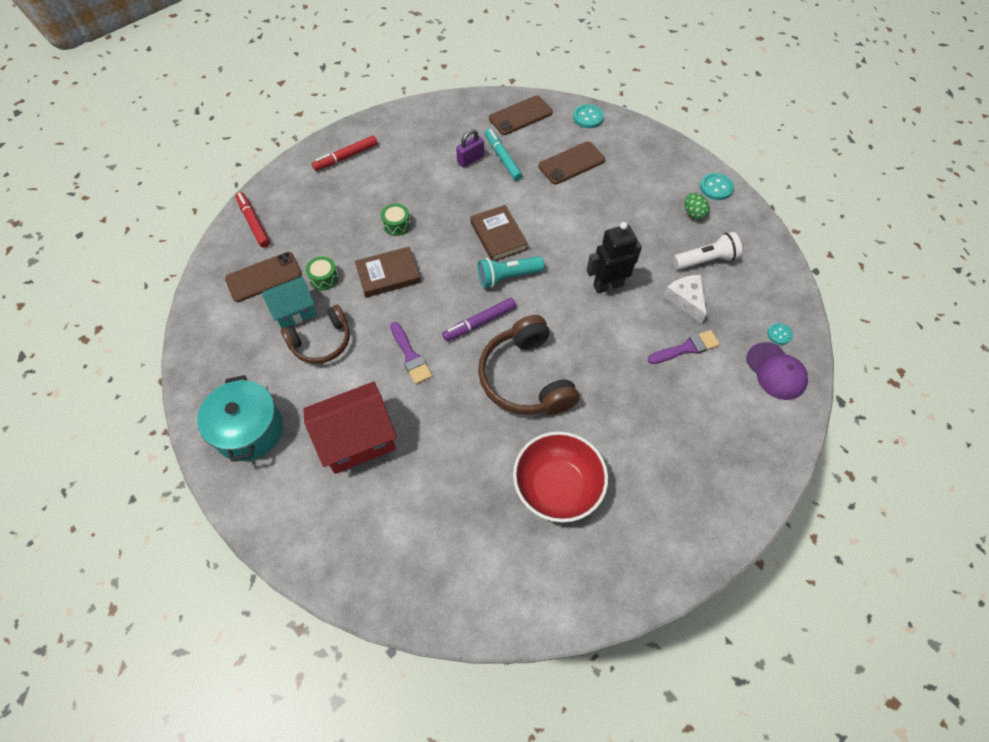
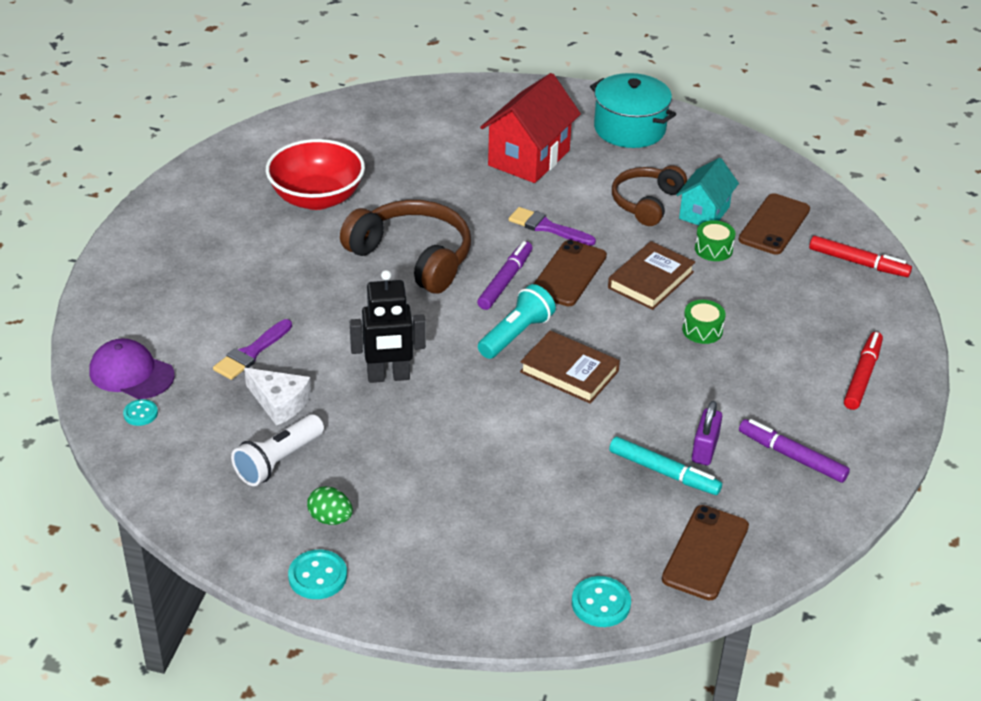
camera: 145 degrees right, 20 degrees down
(432, 136) = (792, 457): none -> purple marker
(571, 163) = (561, 511): brown phone -> brown phone (569, 274)
(608, 285) = (388, 377): black robot -> black robot turned 45 degrees clockwise

